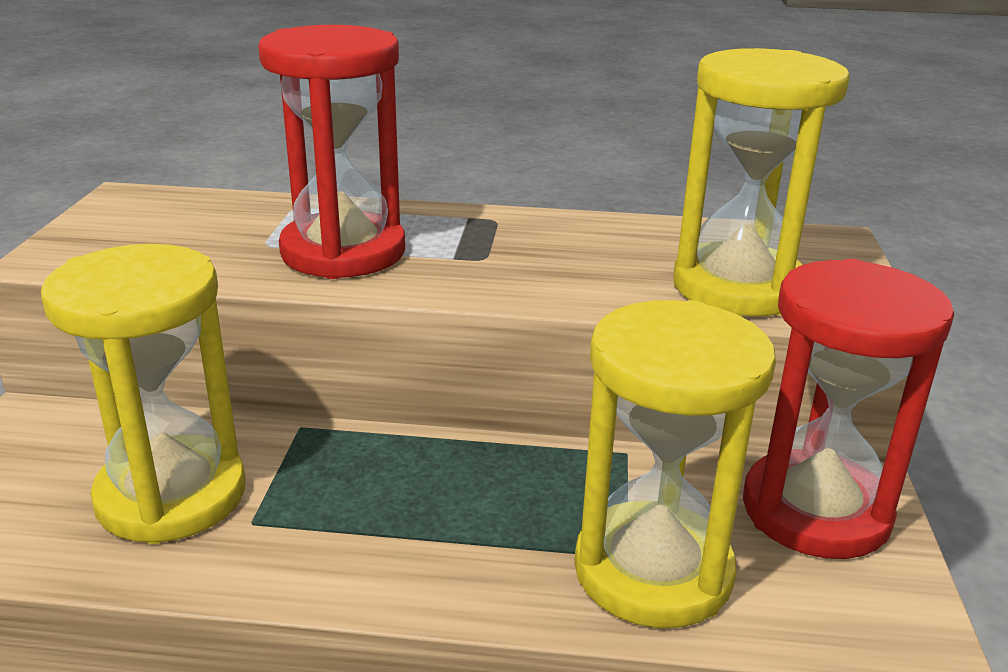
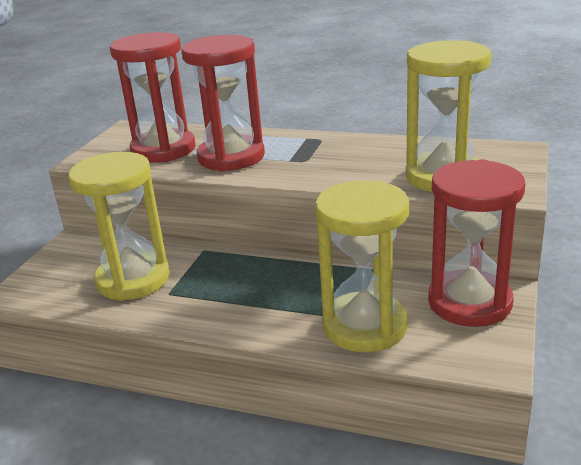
camera: 15 degrees right, 0 degrees up
(207, 238) = (163, 150): none -> red hourglass

